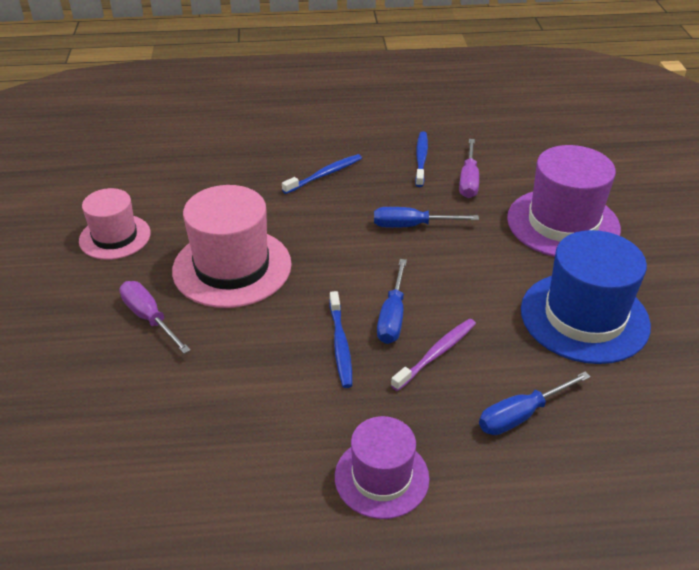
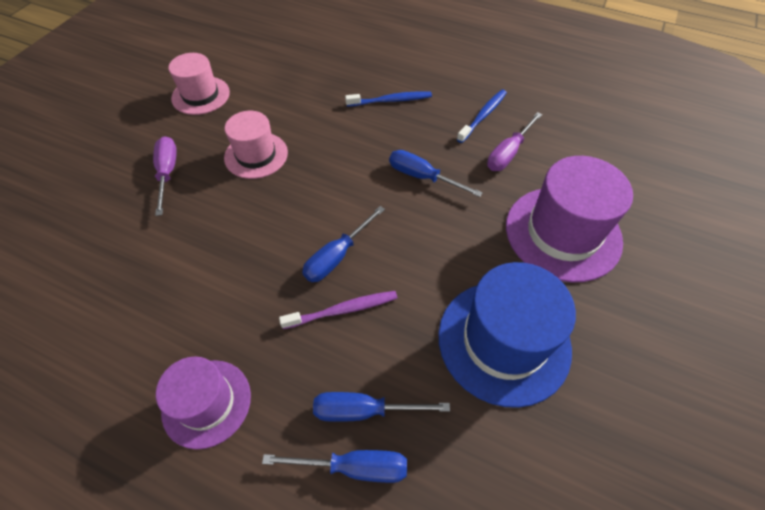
camera: 30 degrees right, 15 degrees up
(232, 267) = (256, 155): pink hat -> pink hat, size x0.62
(340, 344) = (276, 262): blue toothbrush -> none
(549, 456) = (354, 467): none -> blue screwdriver

